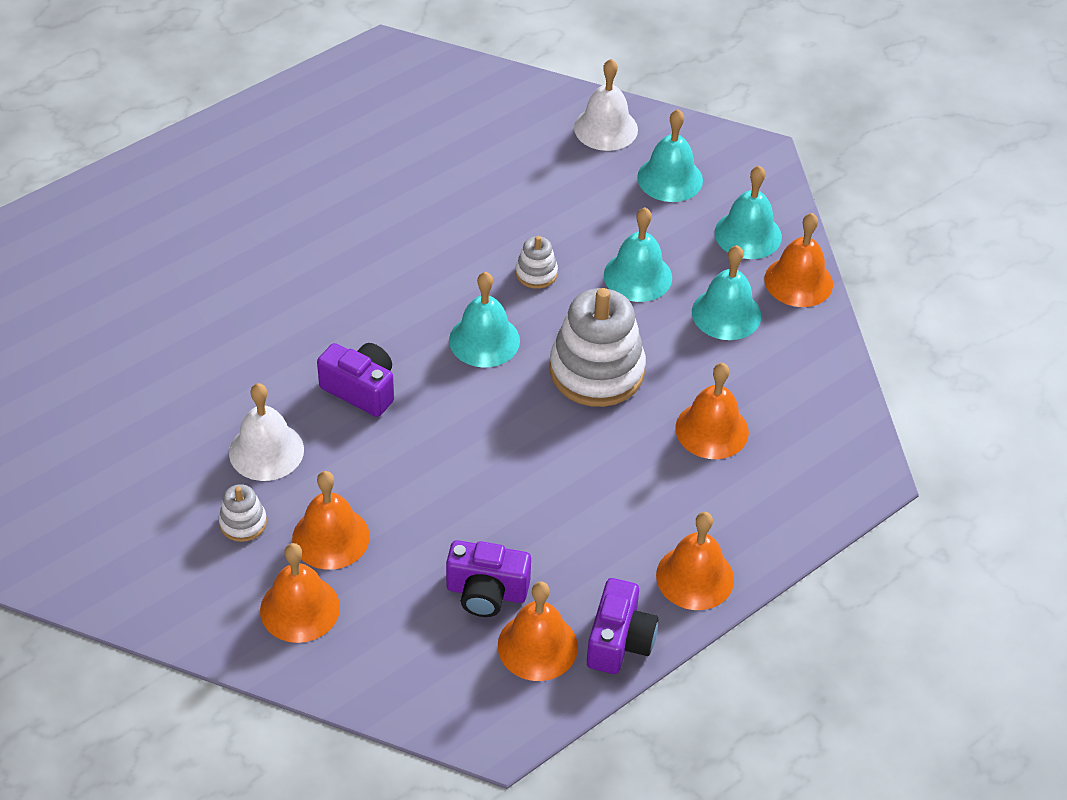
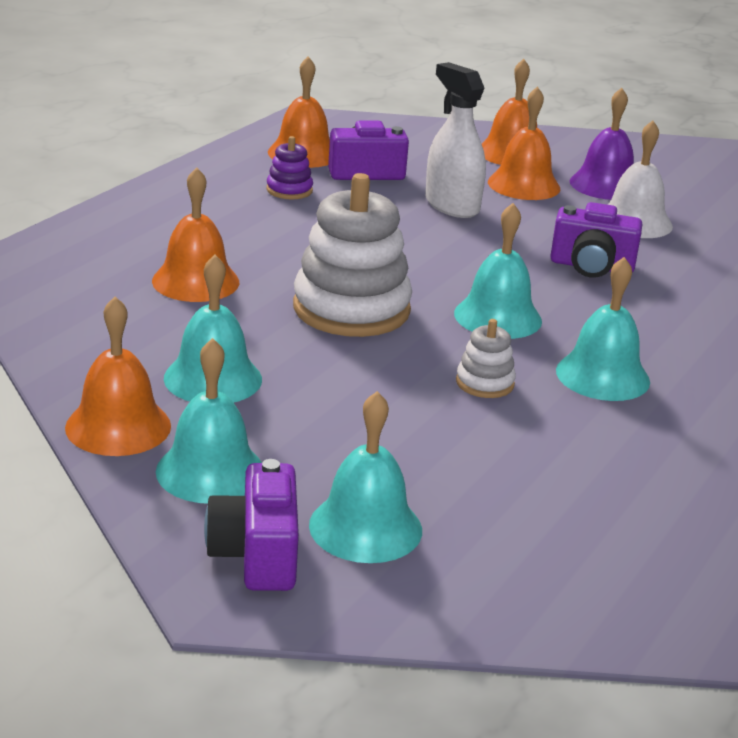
camera: 160 degrees right, 20 degrees down
(243, 523) = (605, 185): white stacking toy -> purple bell
(430, 510) = (452, 205): none -> white spray bottle
(581, 567) = (289, 190): none -> purple stacking toy
(605, 128) = (515, 587): white bell -> none
(619, 641) = (234, 161): purple camera -> purple camera (256, 555)
(638, 276) = (350, 399): turquoise bell -> turquoise bell (602, 376)
(695, 577) = (179, 195): orange bell -> none

